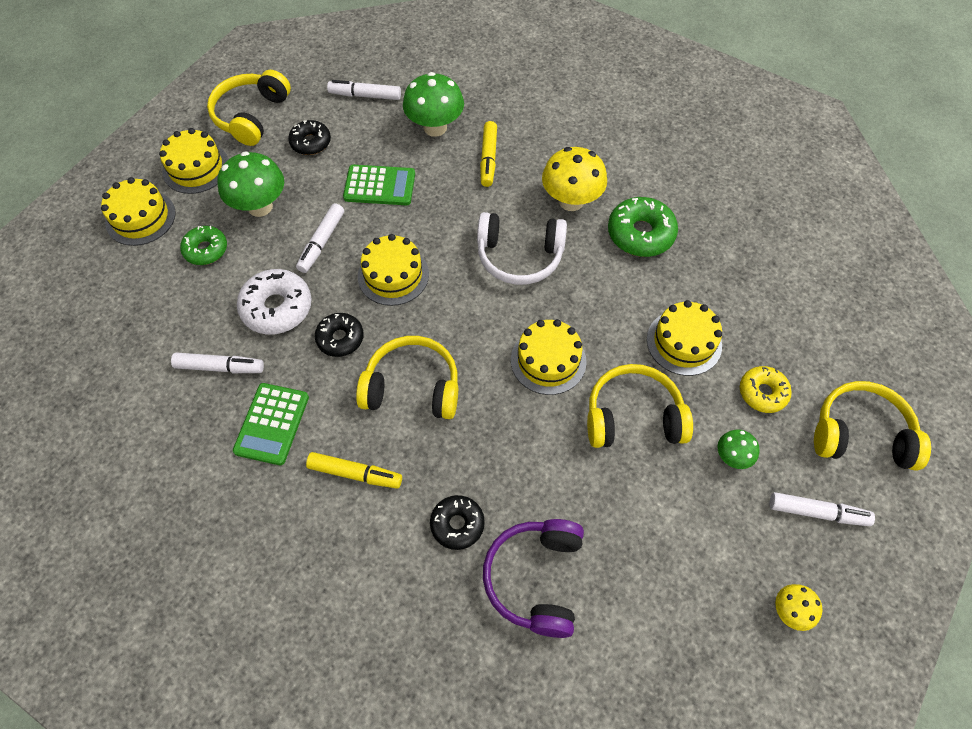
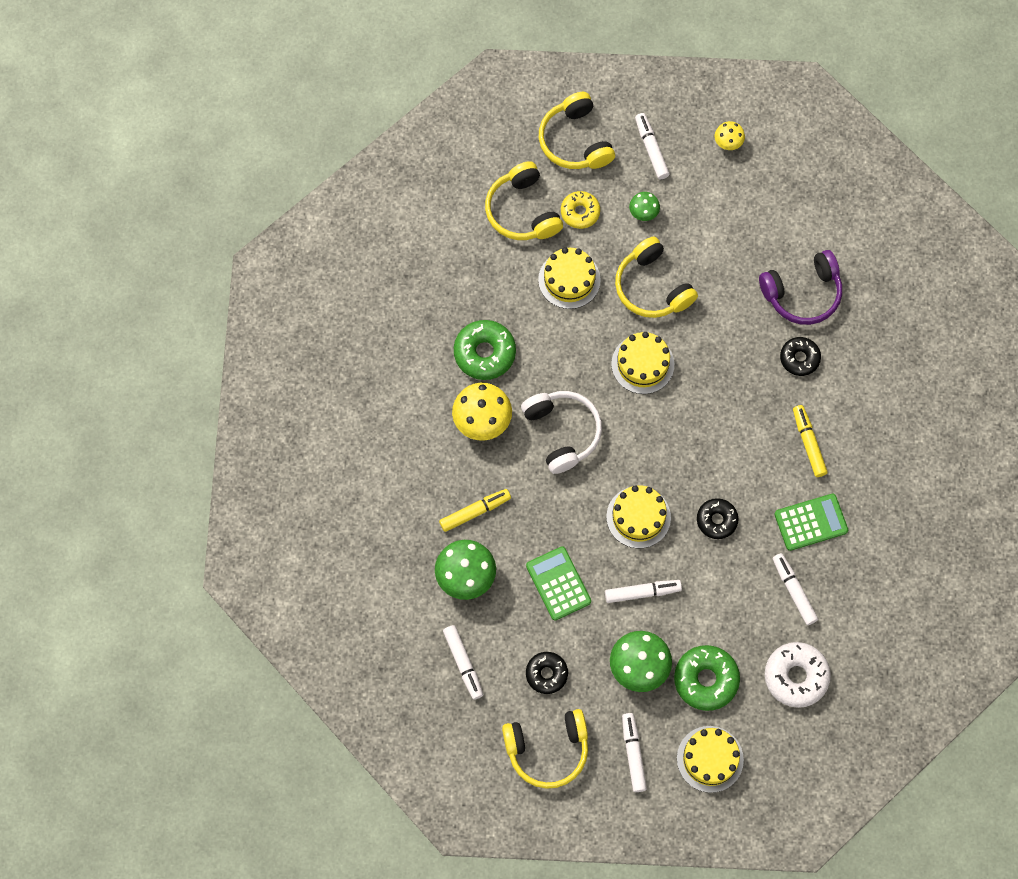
camera: 120 degrees left, 10 degrees up
(196, 168) = (633, 753): yellow cake -> white marker
(206, 250) = (706, 680): green donut -> green donut, size x1.54
(277, 308) = (721, 585): white donut -> white donut (796, 676)
(412, 387) = (723, 444): yellow headphones -> yellow headphones (523, 211)

